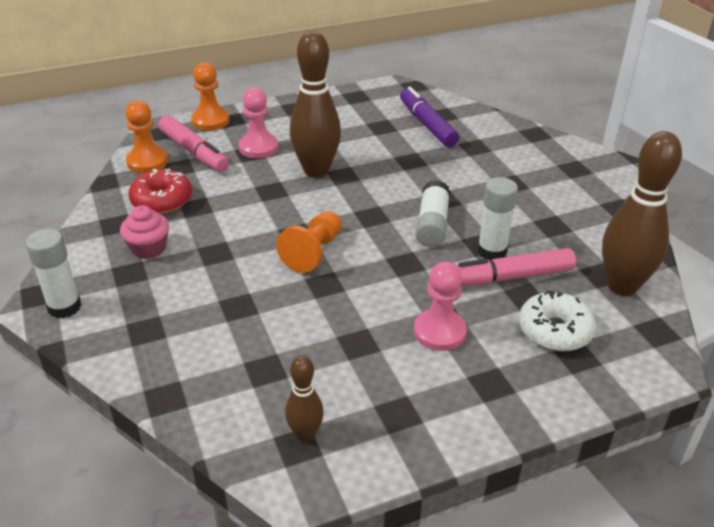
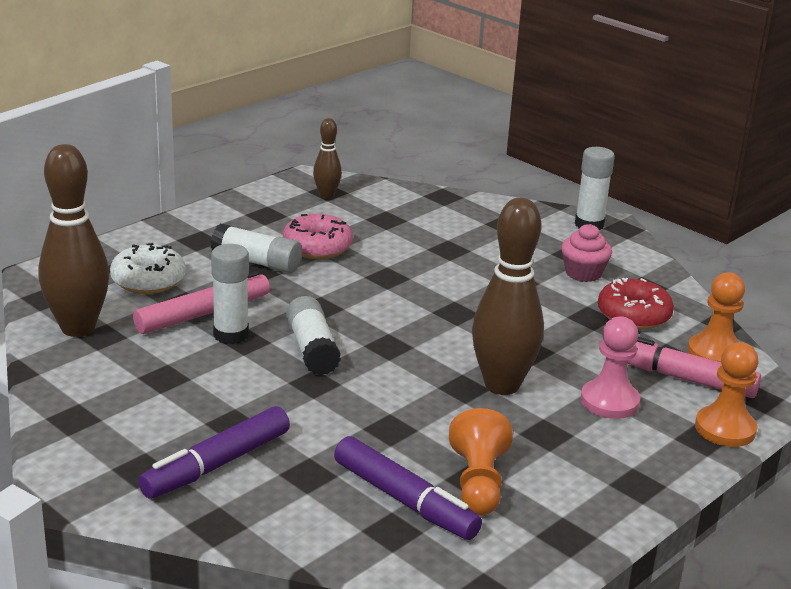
camera: 155 degrees right, 10 degrees down
(313, 252) = (421, 299): orange pawn -> orange pawn (478, 483)
(368, 340) = (317, 247): none -> pink donut
(439, 332) = (257, 262): pink pawn -> white glue stick
(527, 161) = (217, 464): none -> purple marker

